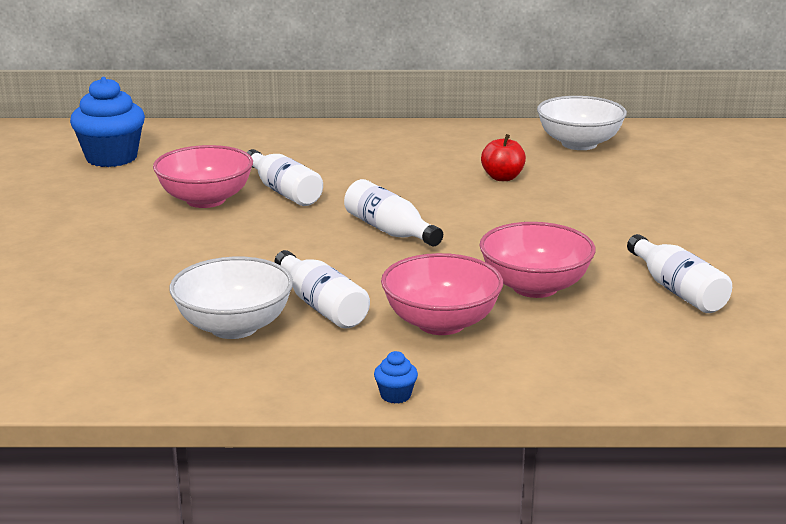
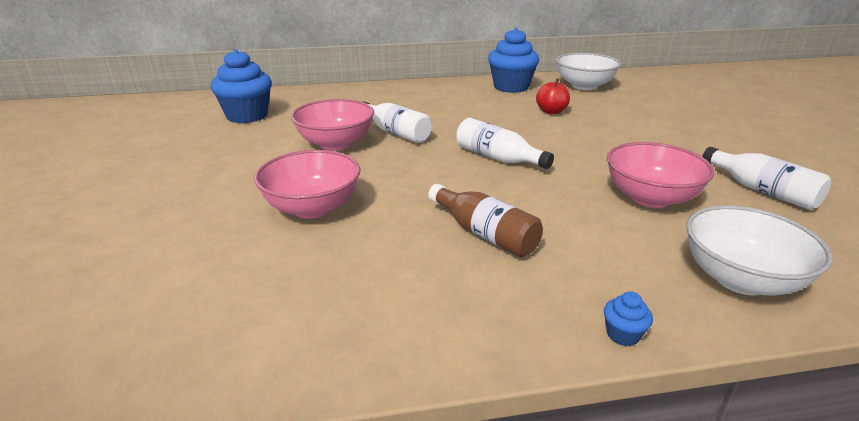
camera: 10 degrees left, 5 degrees up
(234, 327) = (415, 266): white bowl -> white bowl (740, 279)
(322, 306) = (485, 234): white bottle -> brown bottle
(441, 323) = (602, 242): pink bowl -> pink bowl (312, 208)
(474, 139) = (511, 87): none -> blue cupcake

